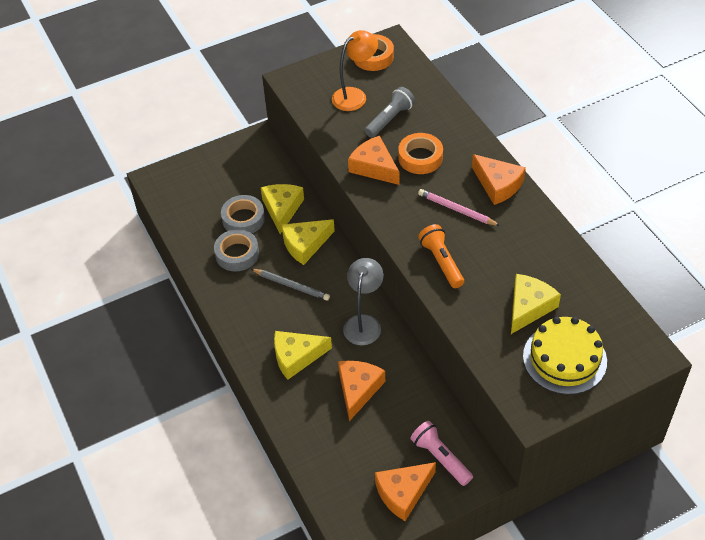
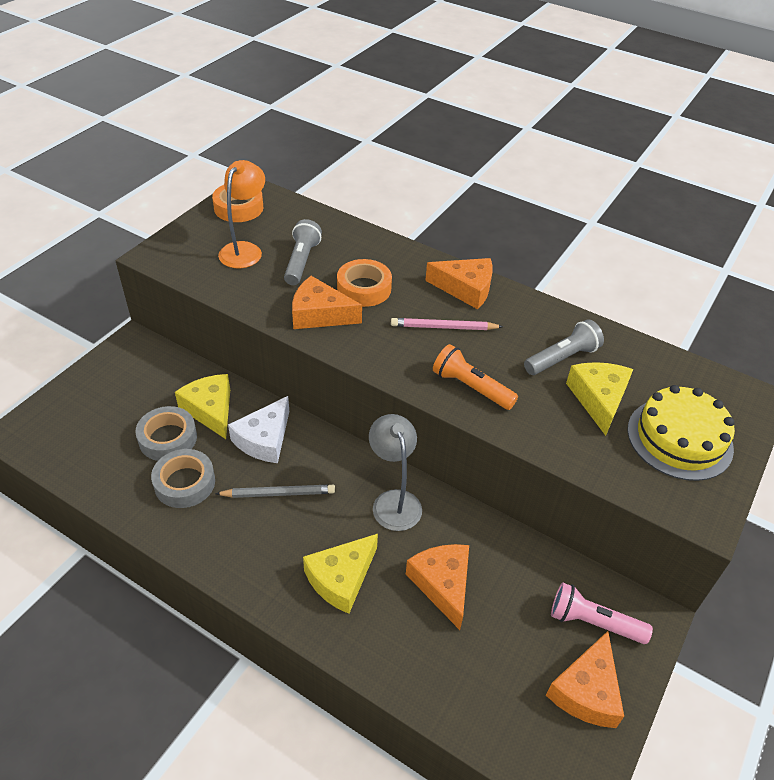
camera: 35 degrees left, 5 degrees down
(305, 244) = (264, 439): yellow cheese -> white cheese
(527, 267) = (562, 358): none -> grey flashlight

